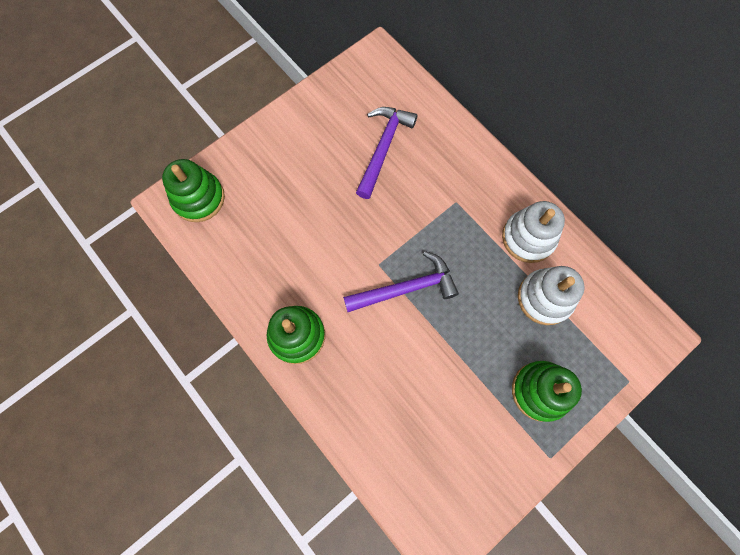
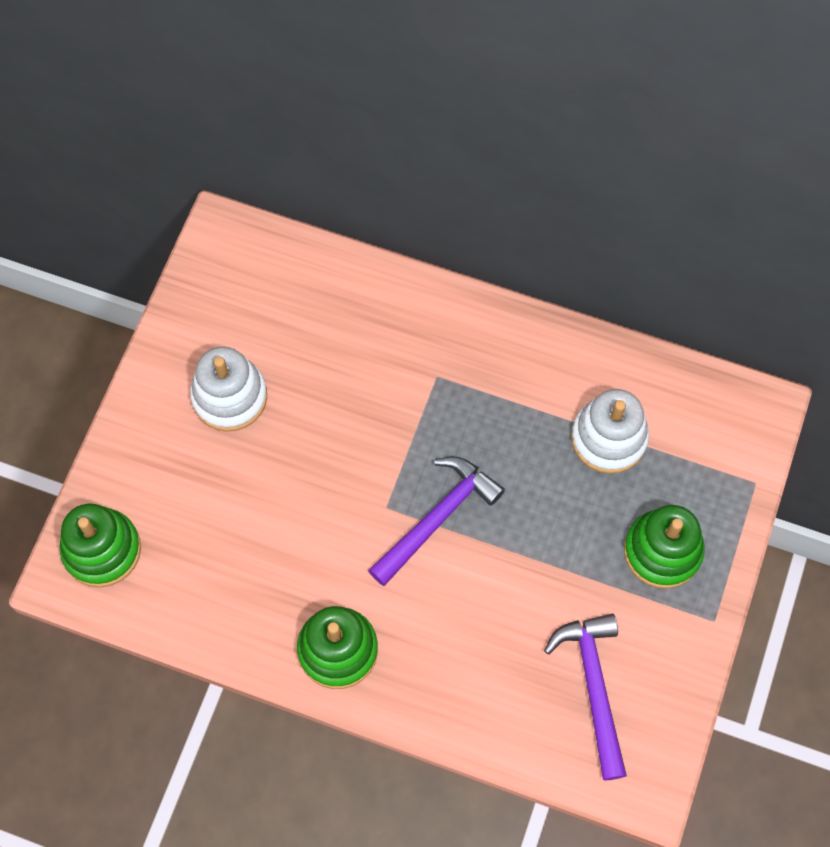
camera: 30 degrees left, 5 degrees down
(383, 148) = (305, 355): purple hammer -> purple hammer (594, 687)
(528, 237) = (549, 374): white stacking toy -> white stacking toy (229, 397)

